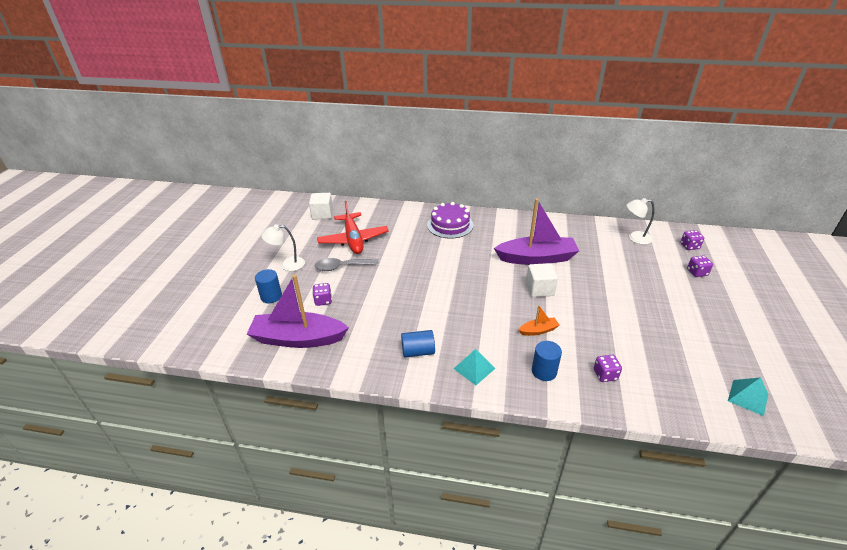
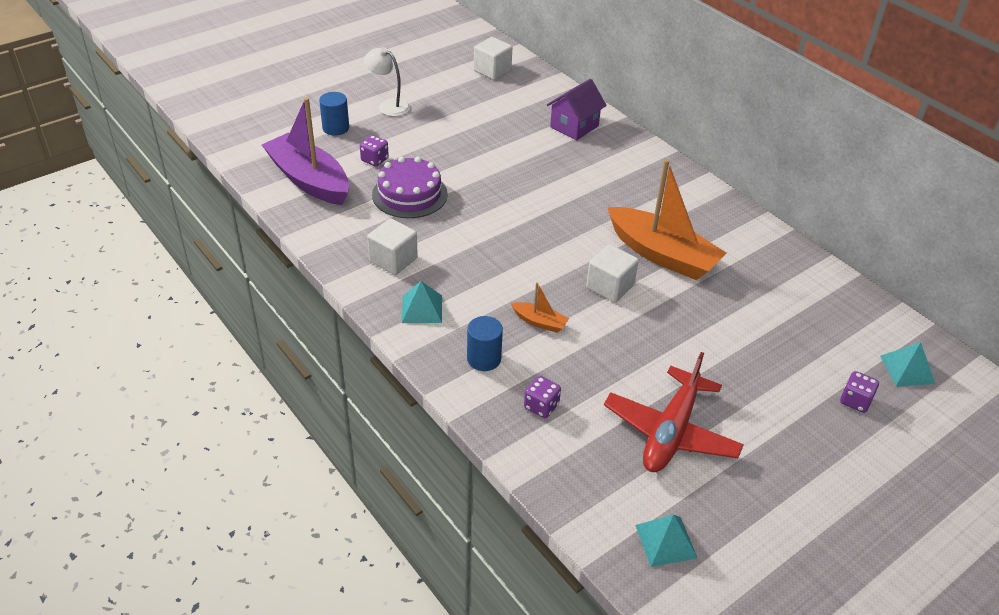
camera: 40 degrees right, 5 degrees up
(342, 267) = (435, 138): grey spoon -> none
(353, 239) = (486, 116): red plane -> red plane (670, 431)
(407, 220) = (574, 126): none -> purple house
(418, 351) = (393, 260): blue cylinder -> white cube
(450, 225) = (617, 159): purple cake -> purple cake (409, 194)
(536, 258) = (662, 254): purple boat -> orange boat
(635, 238) = (841, 312): white lamp -> none
(689, 246) = (907, 369): purple dice -> turquoise pyramid

